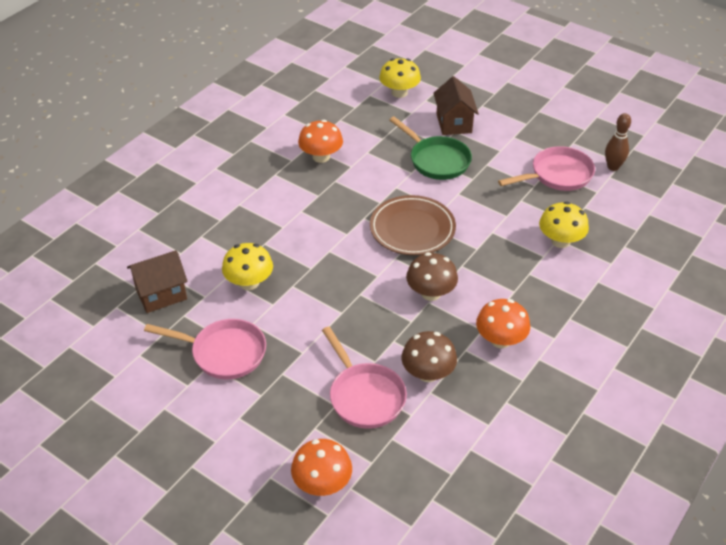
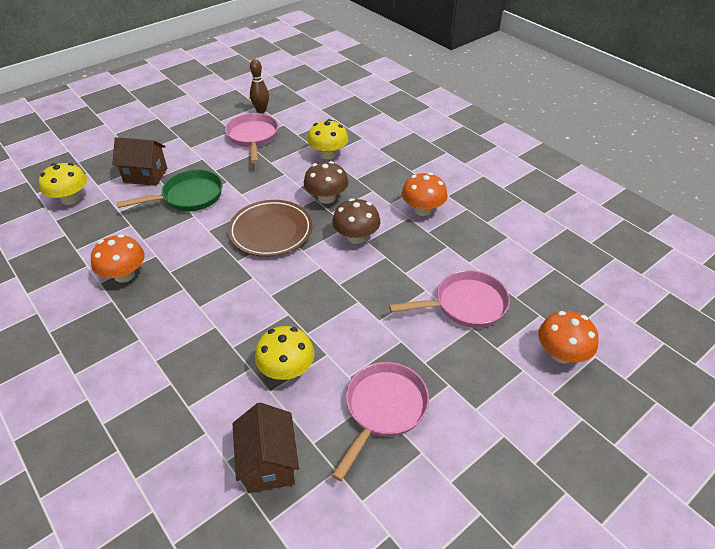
camera: 75 degrees left, 0 degrees up
(428, 373) = (448, 259): brown mushroom -> brown mushroom (326, 198)

